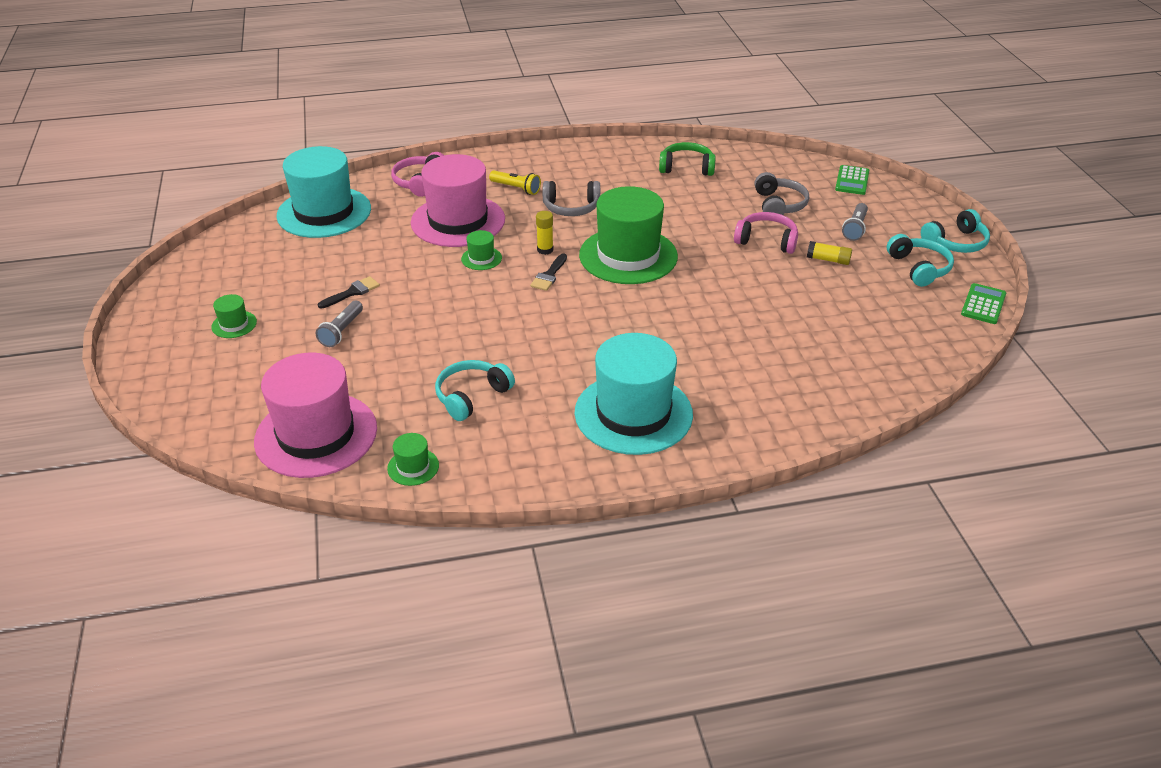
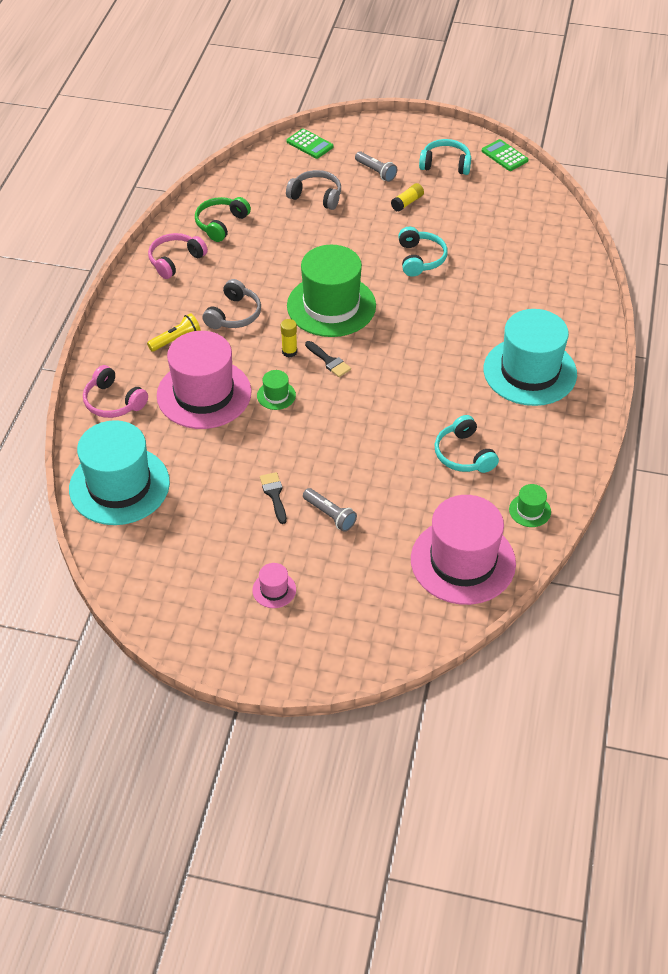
camera: 65 degrees left, 10 degrees up
(234, 324) = (274, 590): green hat -> pink hat
(766, 241) = (361, 223): pink headphones -> pink headphones (175, 260)
(956, 242) = (426, 133): turquoise headphones -> turquoise headphones (420, 259)

